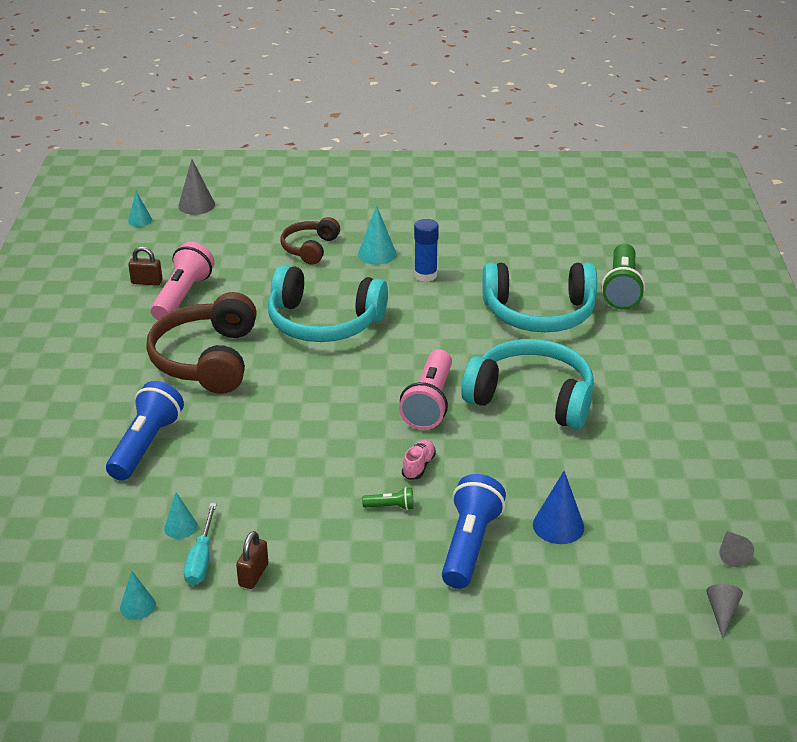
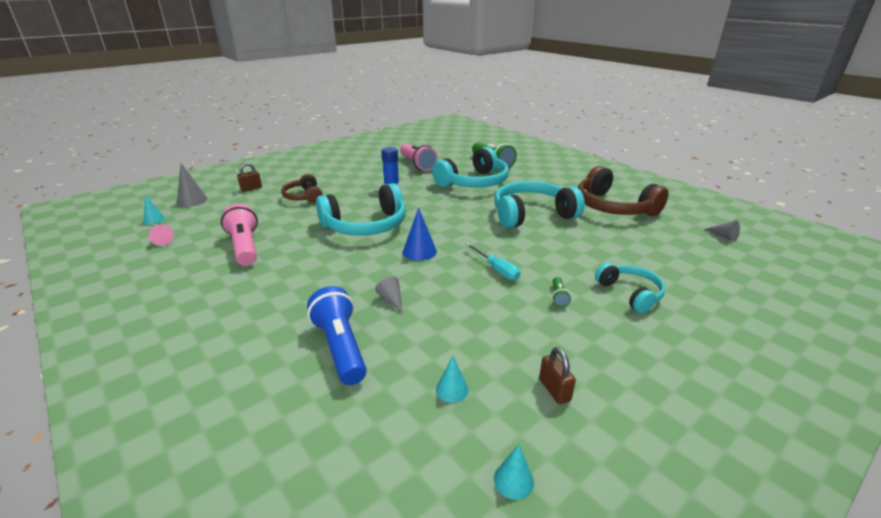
camera: 40 degrees left, 5 degrees down
(124, 253) = (162, 240): none -> pink cone
(147, 282) = (204, 249): brown padlock -> brown padlock (251, 188)
(201, 559) = (502, 403): turquoise screwdriver -> turquoise screwdriver (497, 269)
(207, 359) = (314, 273): brown headphones -> brown headphones (613, 207)
(377, 254) = (349, 187): turquoise cone -> none
(390, 507) = (558, 297): green flashlight -> green flashlight turned 135 degrees clockwise
(418, 466) = (535, 269): pink shoe -> none
(429, 403) = (488, 237): pink flashlight -> pink flashlight (417, 164)
(469, 545) = (630, 293): blue flashlight -> turquoise headphones
(558, 526) = (646, 261): blue cone -> blue cone (419, 251)
(722, 613) = (771, 261): grey cone -> grey cone (391, 300)

